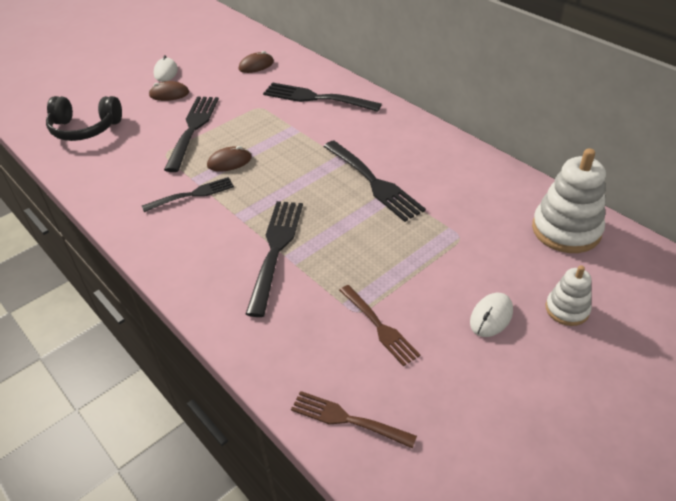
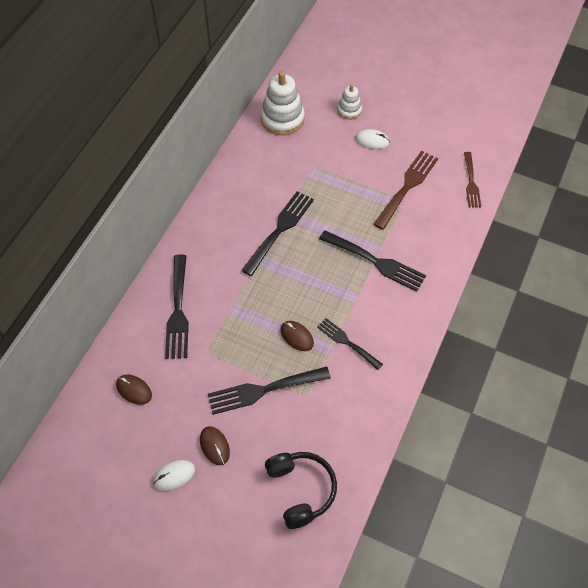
camera: 115 degrees left, 15 degrees up
(275, 250) = (375, 262): black fork -> black fork turned 135 degrees counterclockwise
(379, 327) = (407, 187): brown fork -> brown fork, size x1.57

